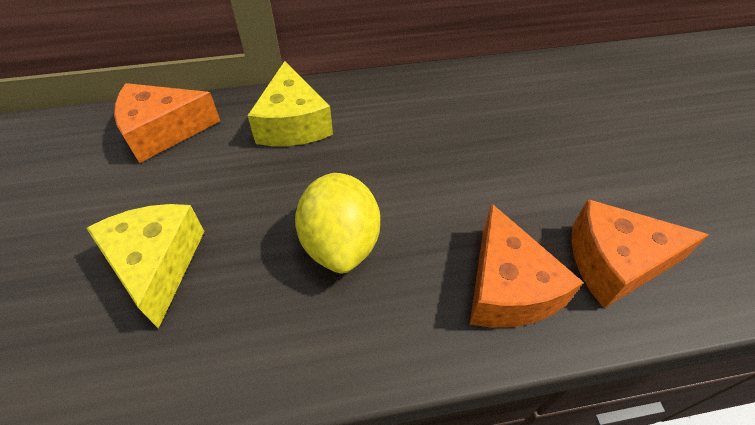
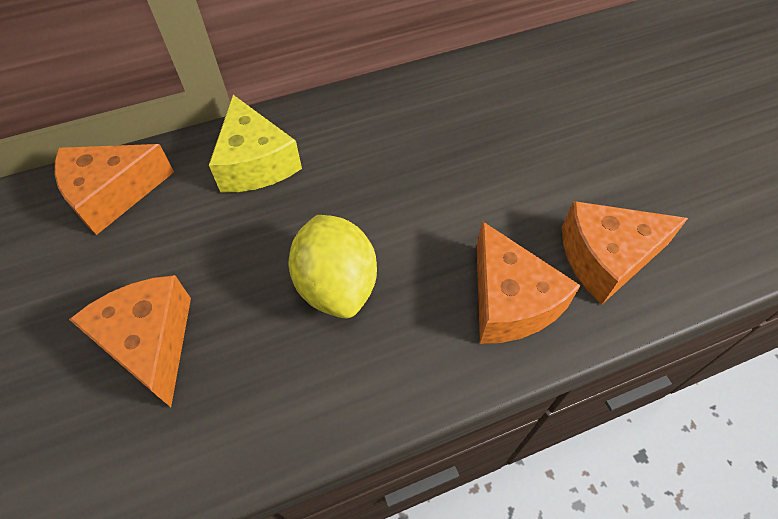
camera: 10 degrees left, 5 degrees up
(157, 264) = (150, 342): yellow cheese -> orange cheese

